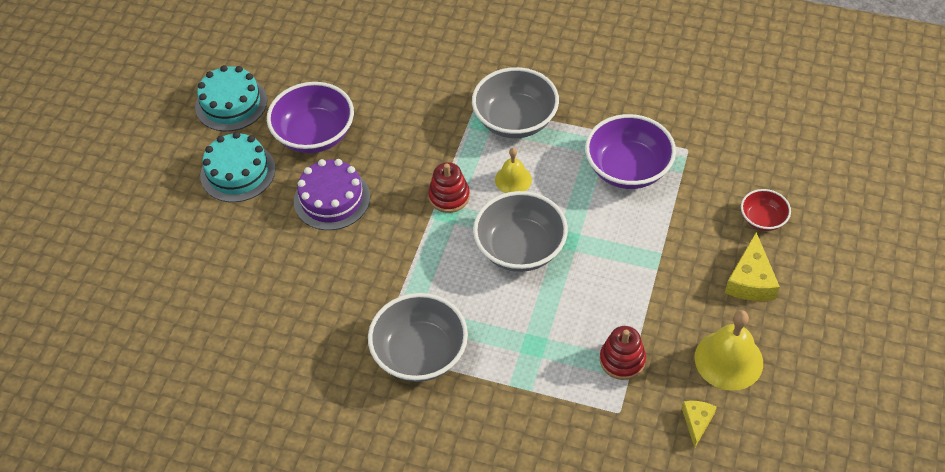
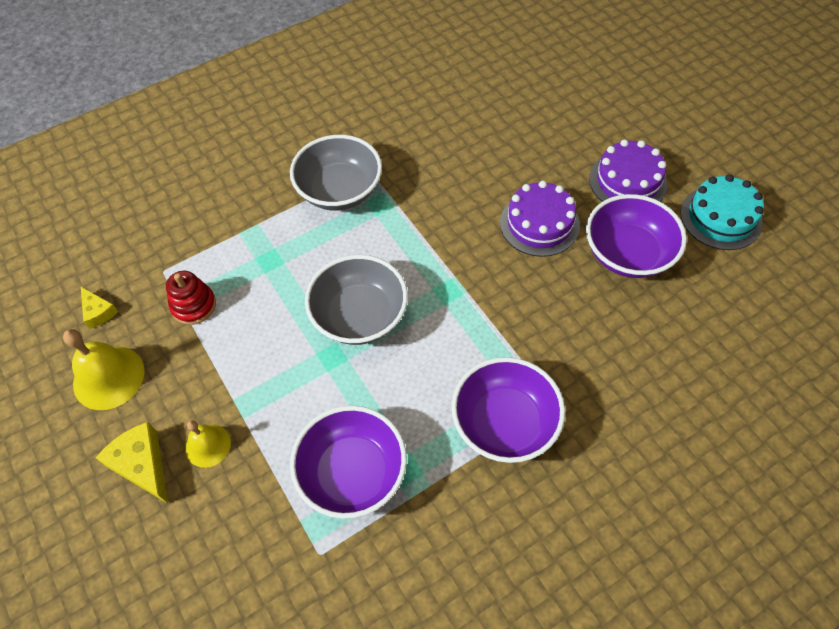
camera: 130 degrees right, 5 degrees up
(238, 172) = (627, 181): turquoise cake -> purple cake
(449, 196) = (463, 304): red stacking toy -> none
(513, 179) = (435, 365): yellow bell -> yellow bell (208, 445)
(515, 120) = (504, 423): grey bowl -> purple bowl
(762, 219) = (178, 542): red bowl -> none

